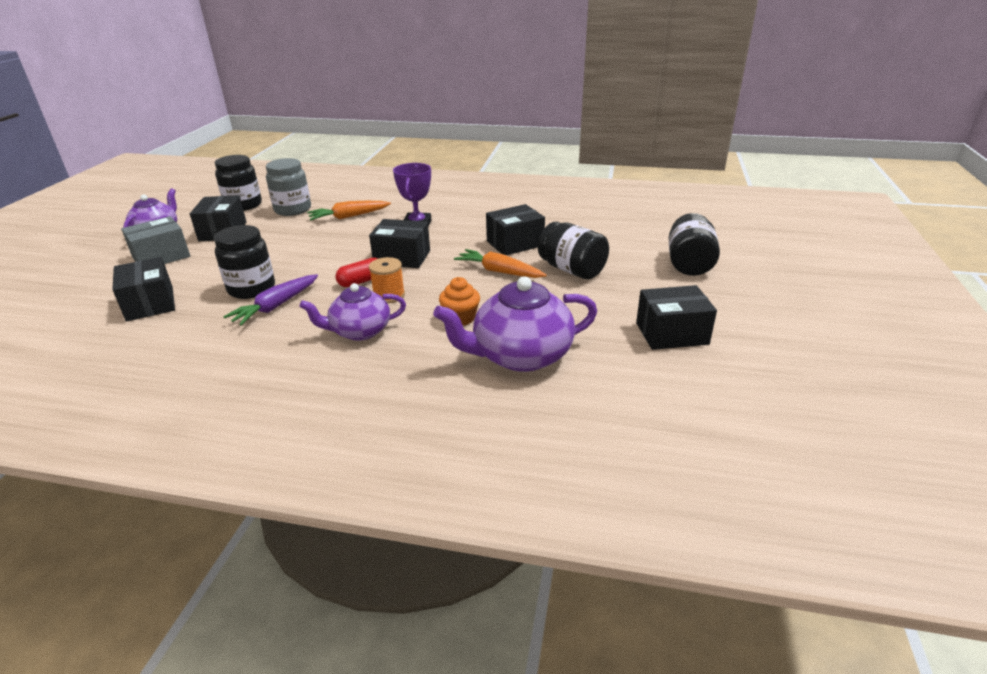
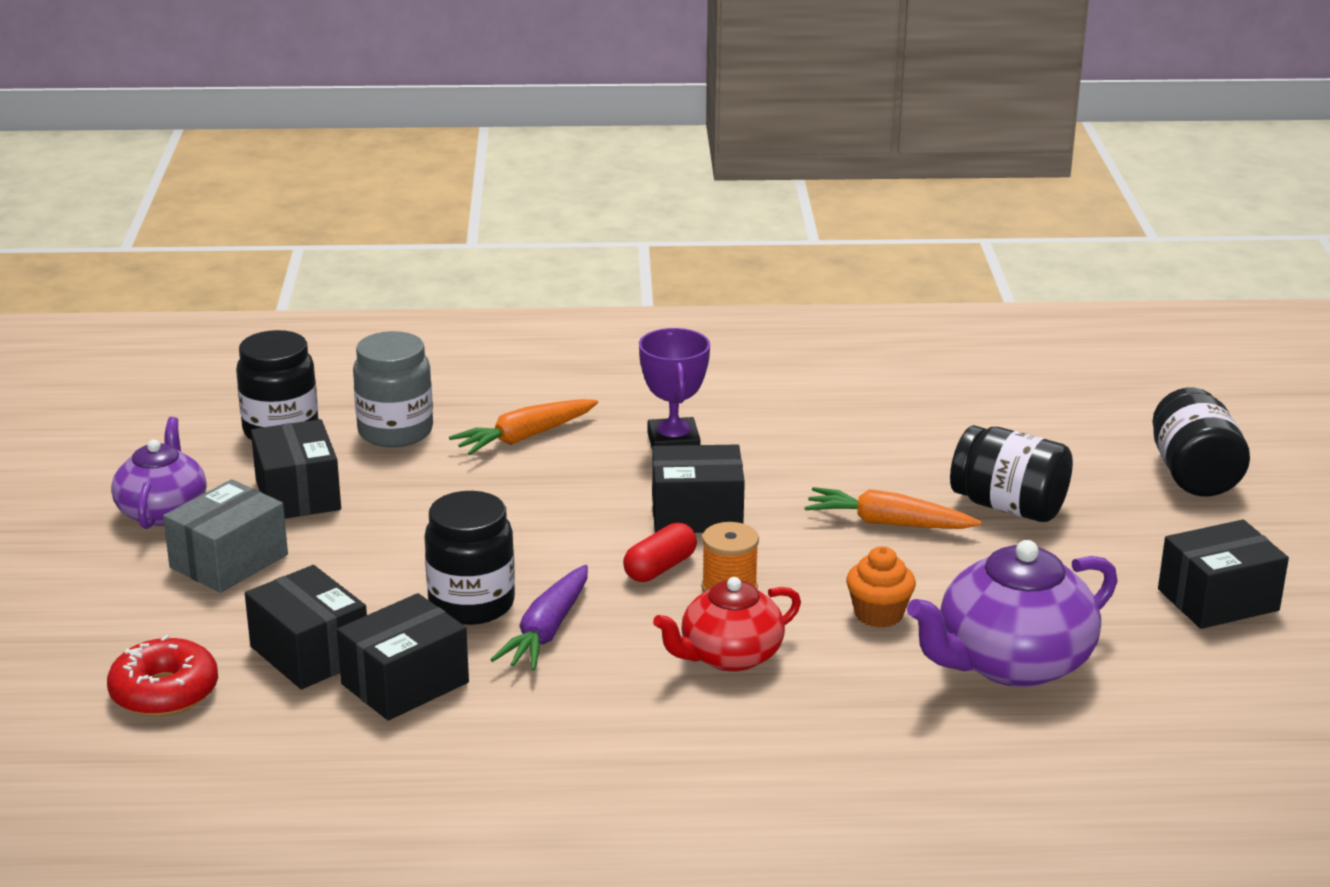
camera: 15 degrees left, 5 degrees down
(62, 314) = (164, 692): none -> red donut
(360, 331) = (729, 656): purple teapot -> red teapot
(515, 243) = (880, 465): black box -> black box (405, 683)

